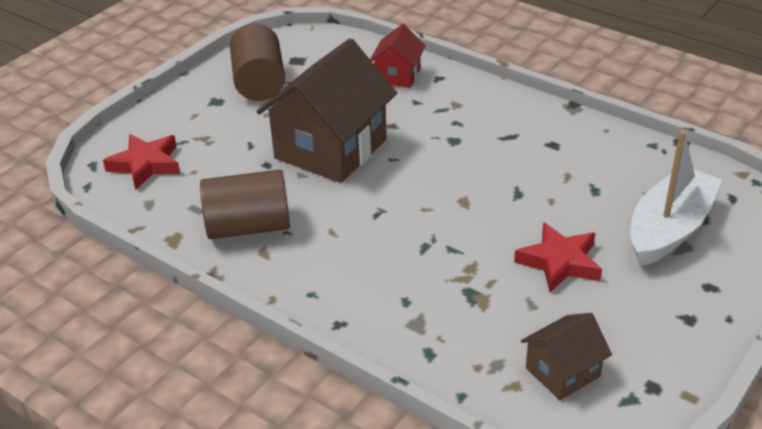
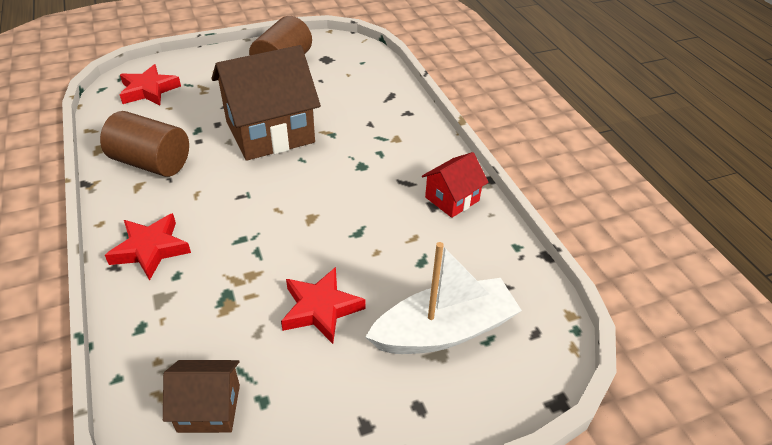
camera: 30 degrees right, 5 degrees up
(353, 294) = (150, 249): none -> red star
(398, 75) = (380, 98): red house -> red house (452, 199)

